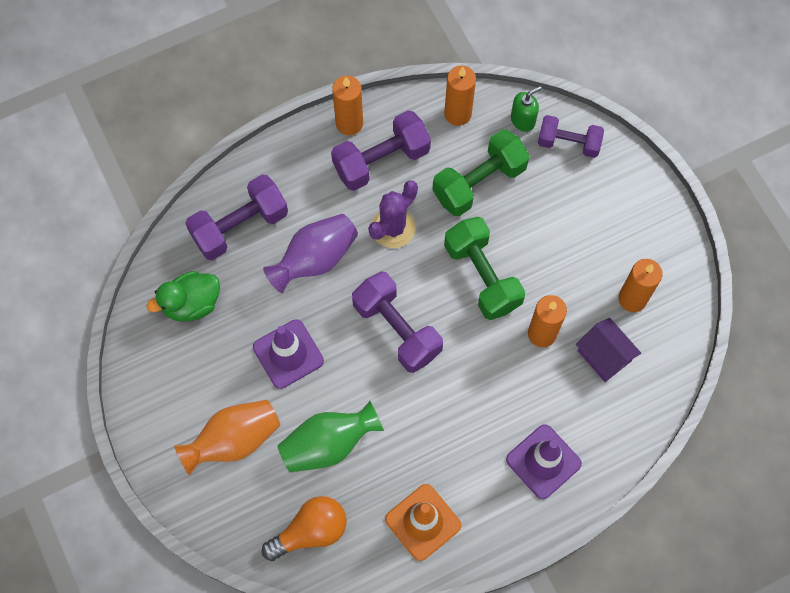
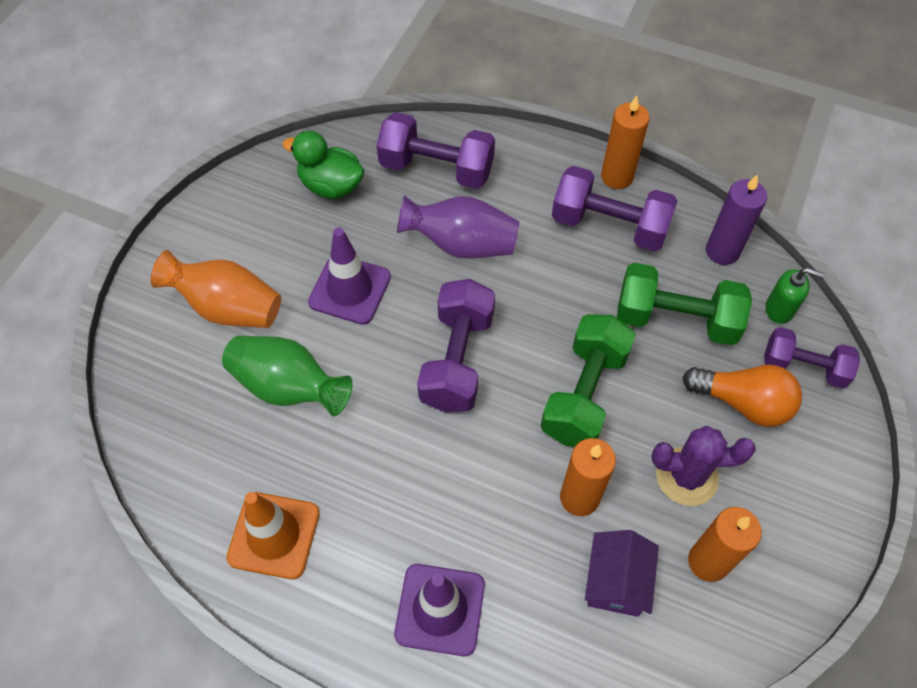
camera: 50 degrees right, 10 degrees down
(310, 531) = (185, 437): orange light bulb -> orange light bulb (743, 403)
(393, 228) = (554, 282): purple cactus -> purple cactus (686, 476)
(457, 114) = (722, 251): orange candle -> purple candle
(568, 143) = (803, 367): purple dumbbell -> purple dumbbell turned 45 degrees counterclockwise

